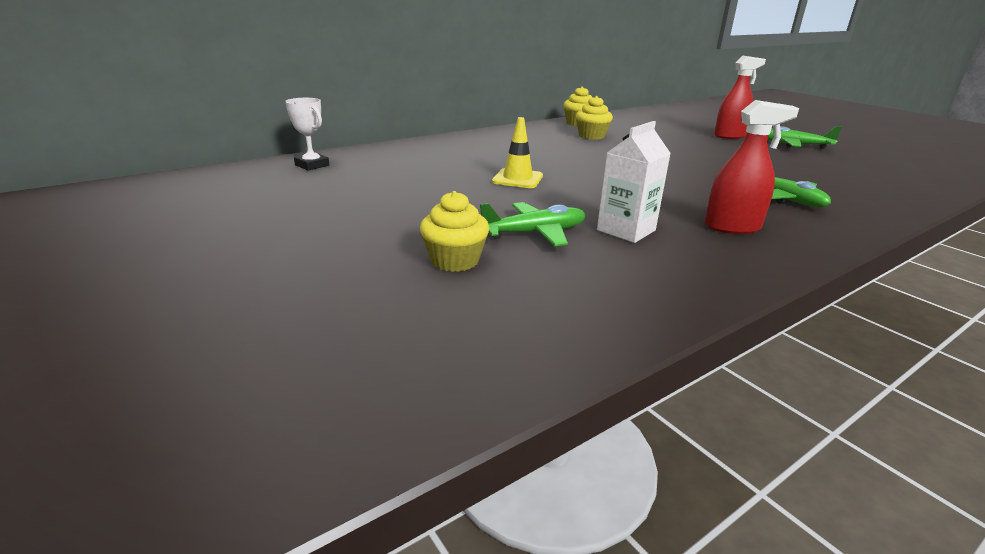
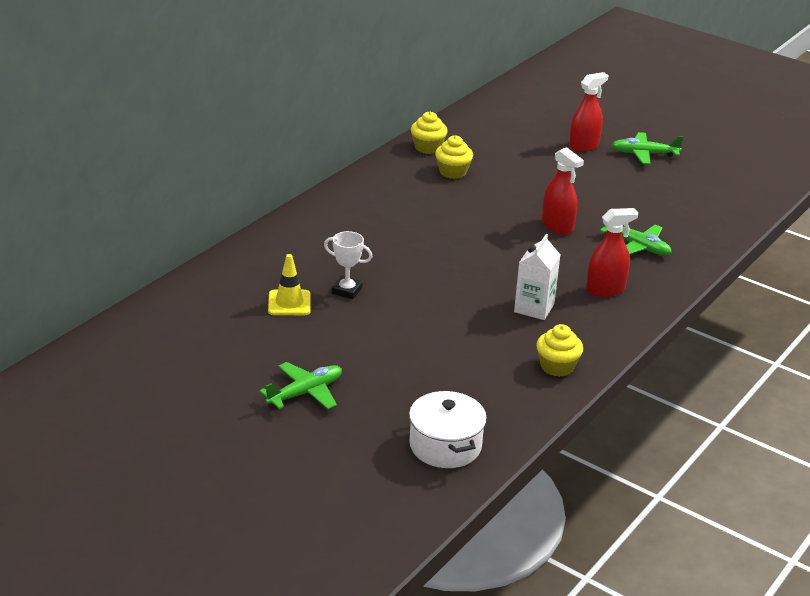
camera: 20 degrees left, 5 degrees up
(312, 165) = (231, 275): white trophy -> white trophy (347, 290)
(361, 377) = (445, 446): none -> white pot
(454, 260) = (436, 360): yellow cupcake -> yellow cupcake (557, 366)
(517, 179) = (423, 260): yellow traffic cone -> yellow traffic cone (289, 303)
(535, 233) = (473, 324): green plane -> green plane (305, 393)
(684, 175) = (557, 226): none -> red spray bottle

